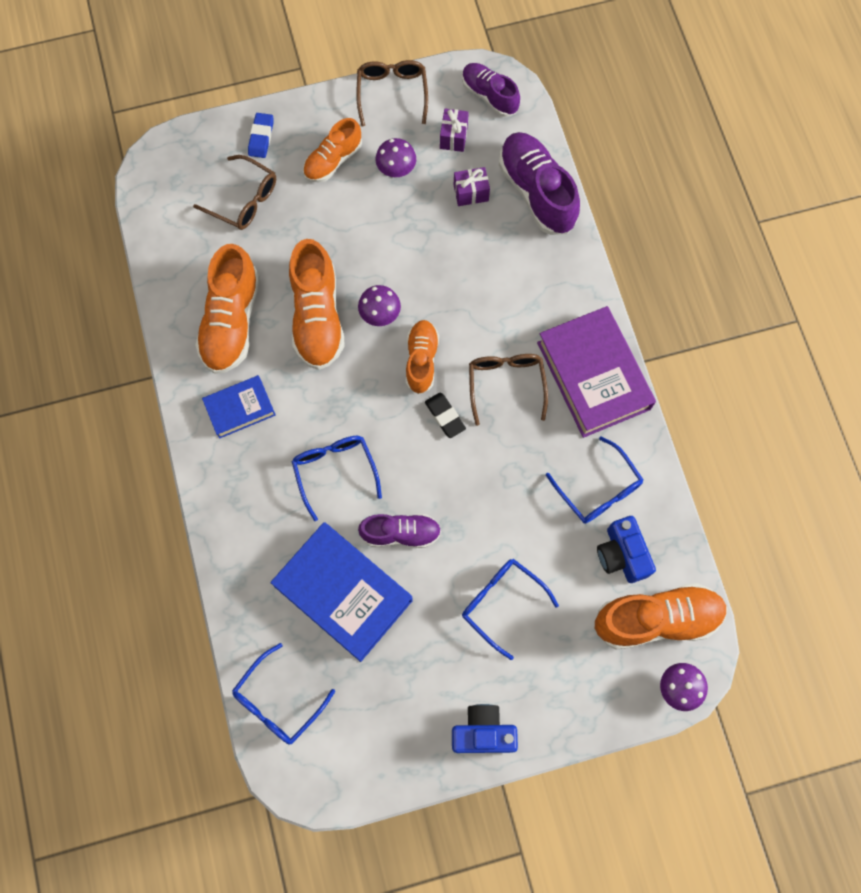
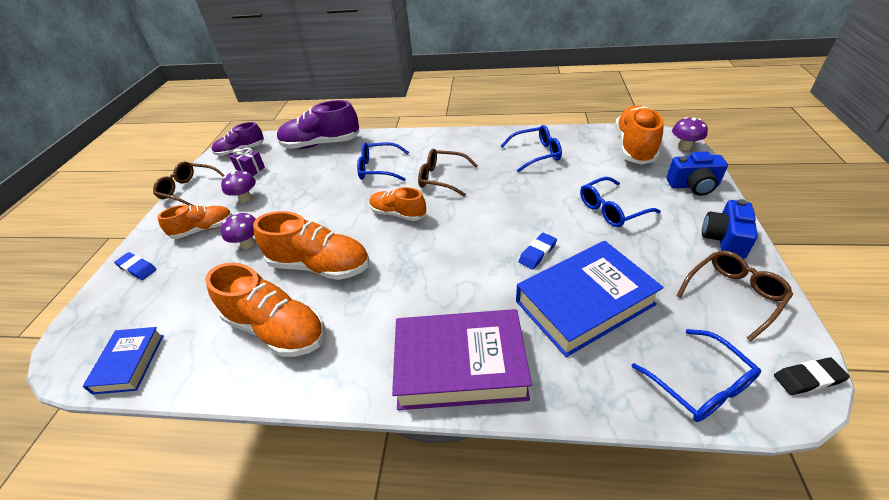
camera: 65 degrees left, 30 degrees down
(240, 409) = (366, 342): blue book -> blue book (129, 363)
(244, 200) = (176, 292): brown glasses -> brown glasses (733, 295)
(333, 160) = (203, 229): orange shoe -> orange shoe turned 90 degrees counterclockwise
(335, 471) = (464, 284): blue glasses -> blue glasses (378, 168)
(380, 315) = (346, 228): purple mushroom -> purple mushroom (248, 244)
(400, 533) = (537, 253): purple shoe -> blue eraser
(445, 416) = (449, 210): black eraser -> black eraser (808, 378)
(471, 193) = (296, 169): purple gift -> none
(593, 375) = (457, 143): purple book -> purple book (460, 365)
(622, 554) = (585, 152): blue camera -> blue camera (693, 185)

